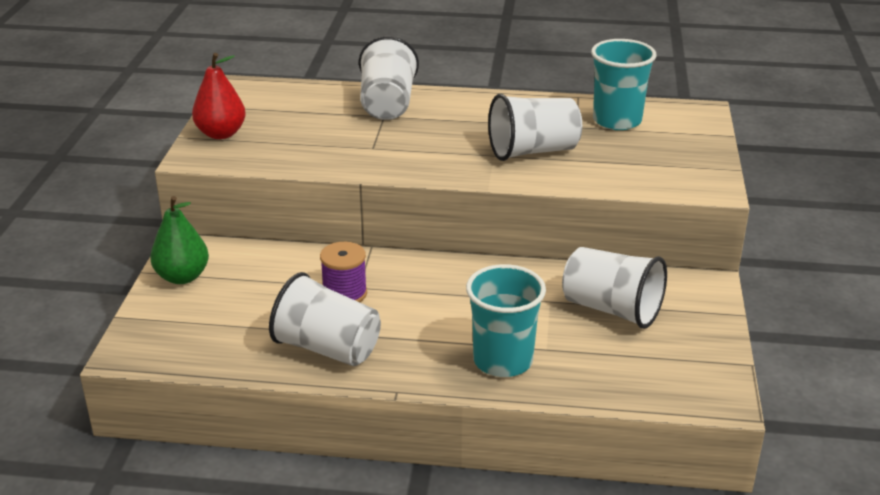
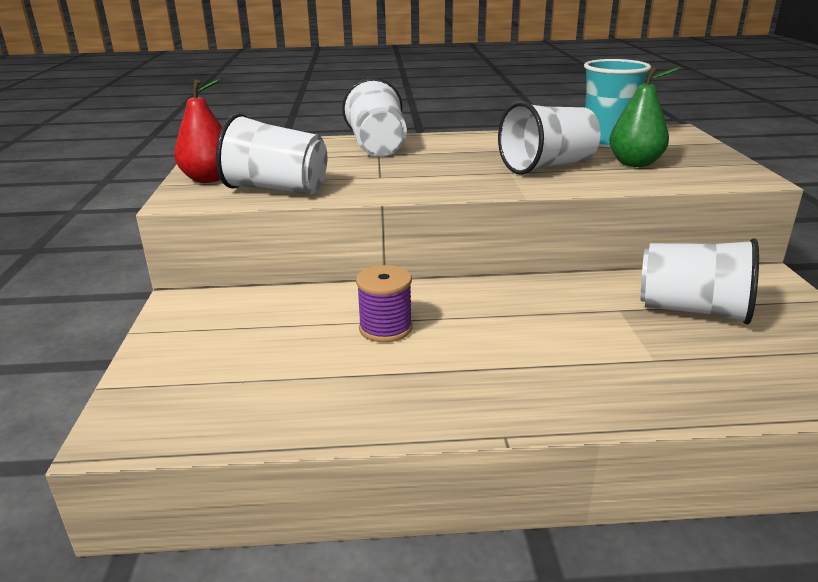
camera: 10 degrees left, 5 degrees down
(182, 277) = (182, 332): green pear -> green pear (635, 163)
(327, 348) = (390, 392): white cup -> white cup (277, 189)
(503, 361) = (614, 379): turquoise cup -> none

